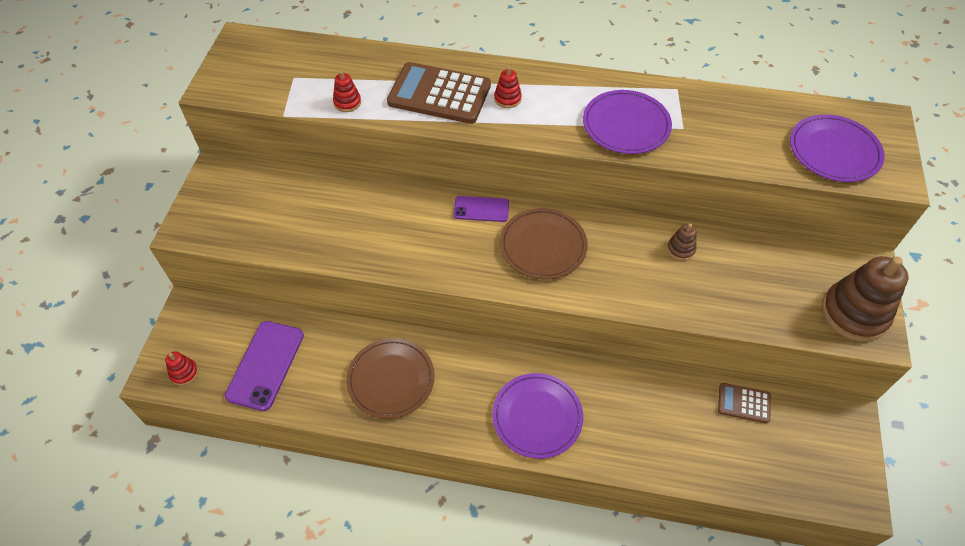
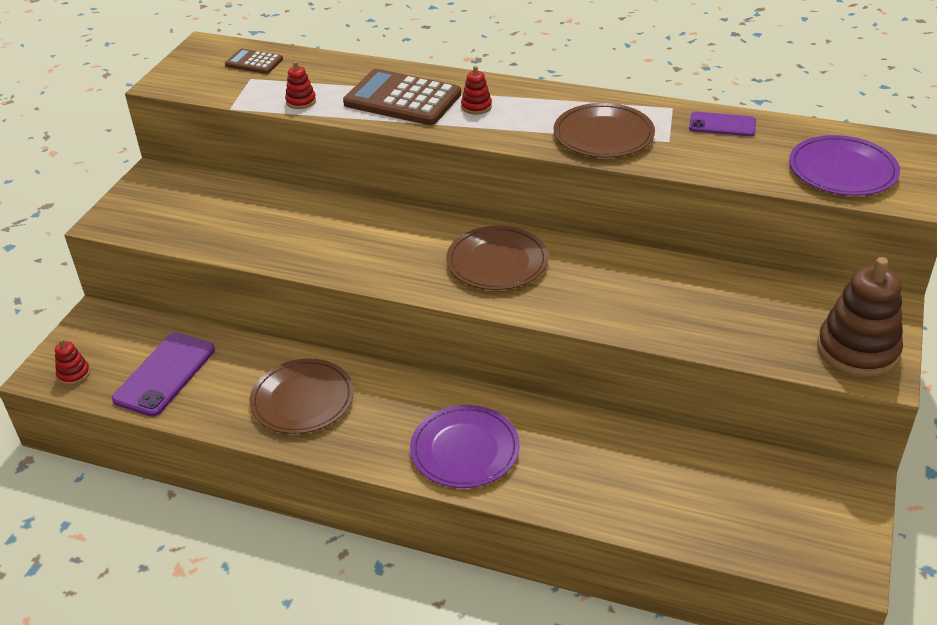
camera: 10 degrees right, 15 degrees down
(481, 209) = (435, 225): purple phone -> purple phone (722, 125)
(626, 125) = (603, 135): purple plate -> brown plate
(680, 249) = (659, 276): brown stacking toy -> none
(743, 403) = (723, 459): brown calculator -> brown calculator (254, 62)

